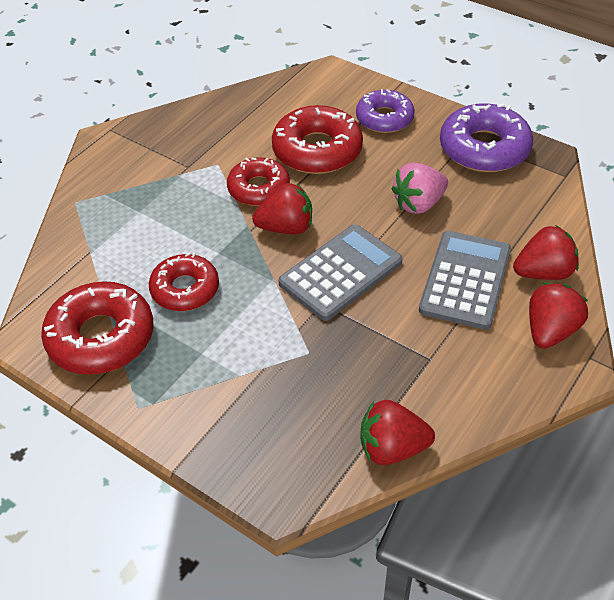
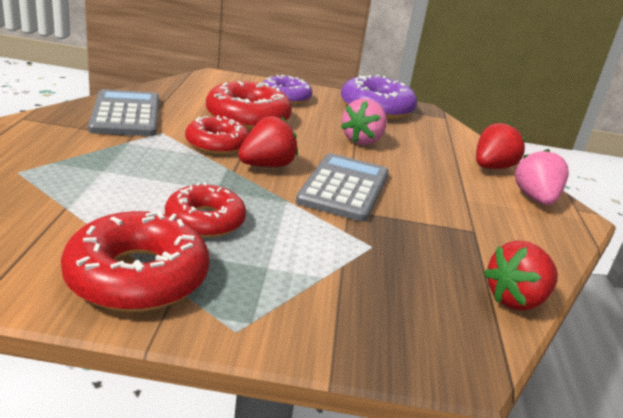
camera: 35 degrees left, 20 degrees down
(465, 280) = (445, 179): grey calculator -> grey calculator (126, 114)
(550, 331) = (535, 199): red strawberry -> pink strawberry

